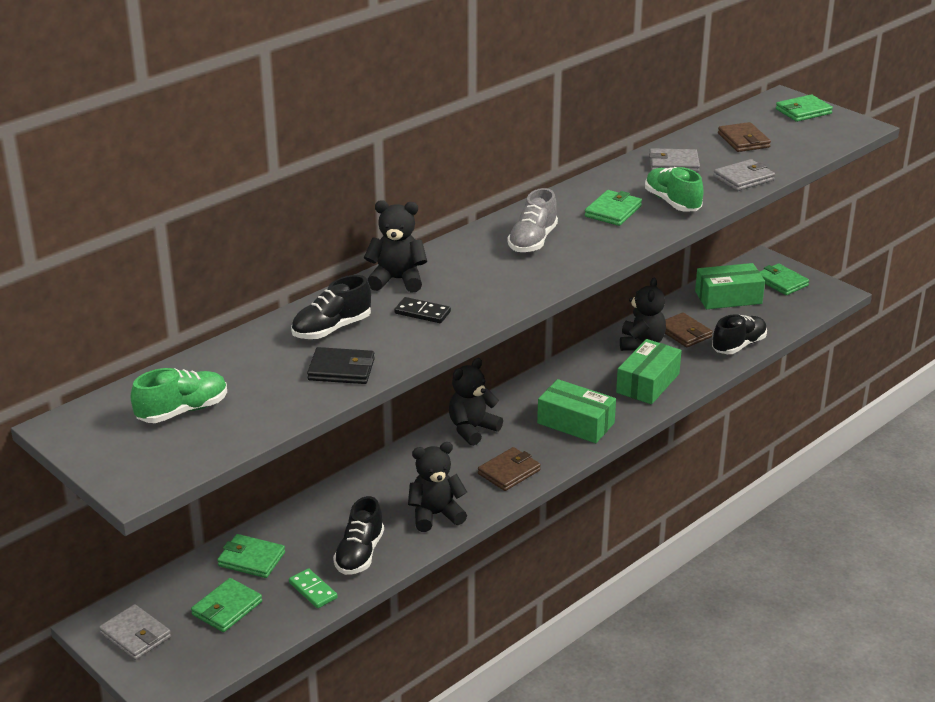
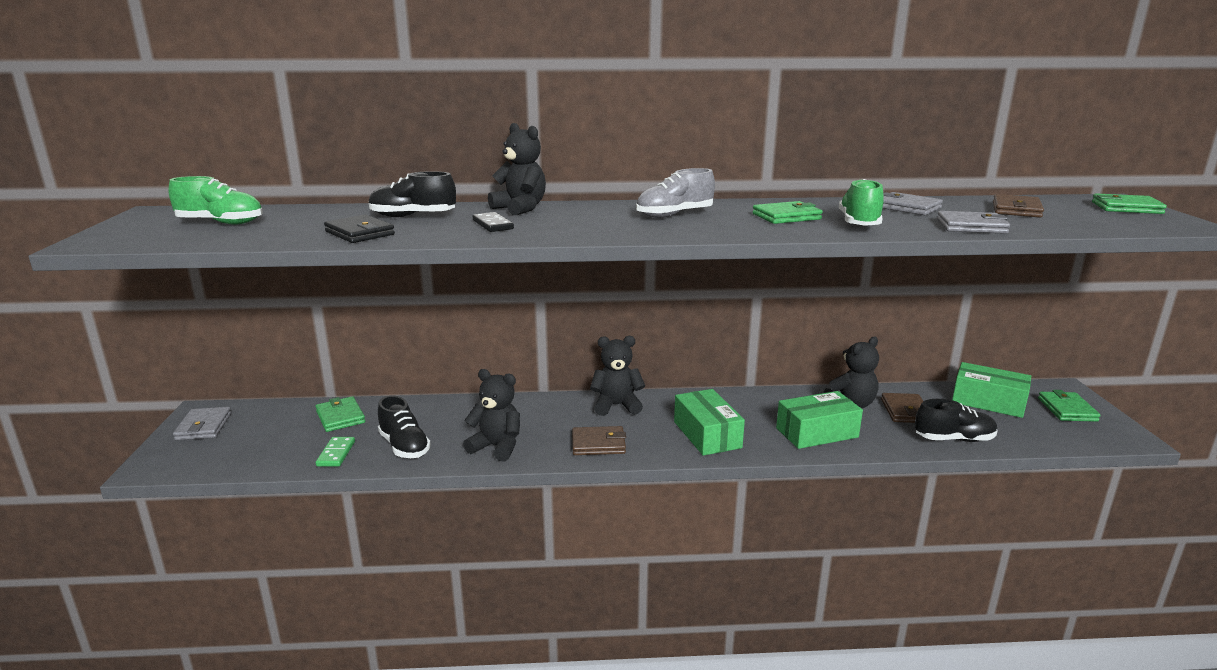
camera: 40 degrees right, 10 degrees down
(227, 608) = (273, 438): green wallet -> none
(359, 554) = (404, 446): black shoe -> black shoe turned 90 degrees counterclockwise

